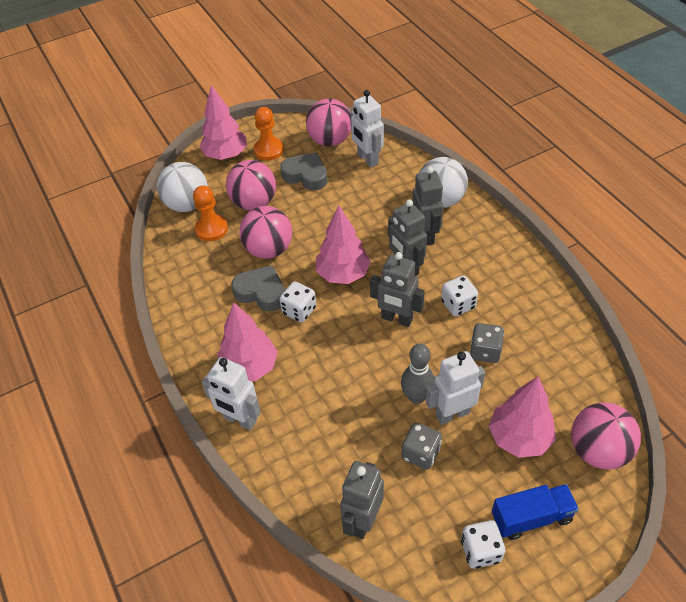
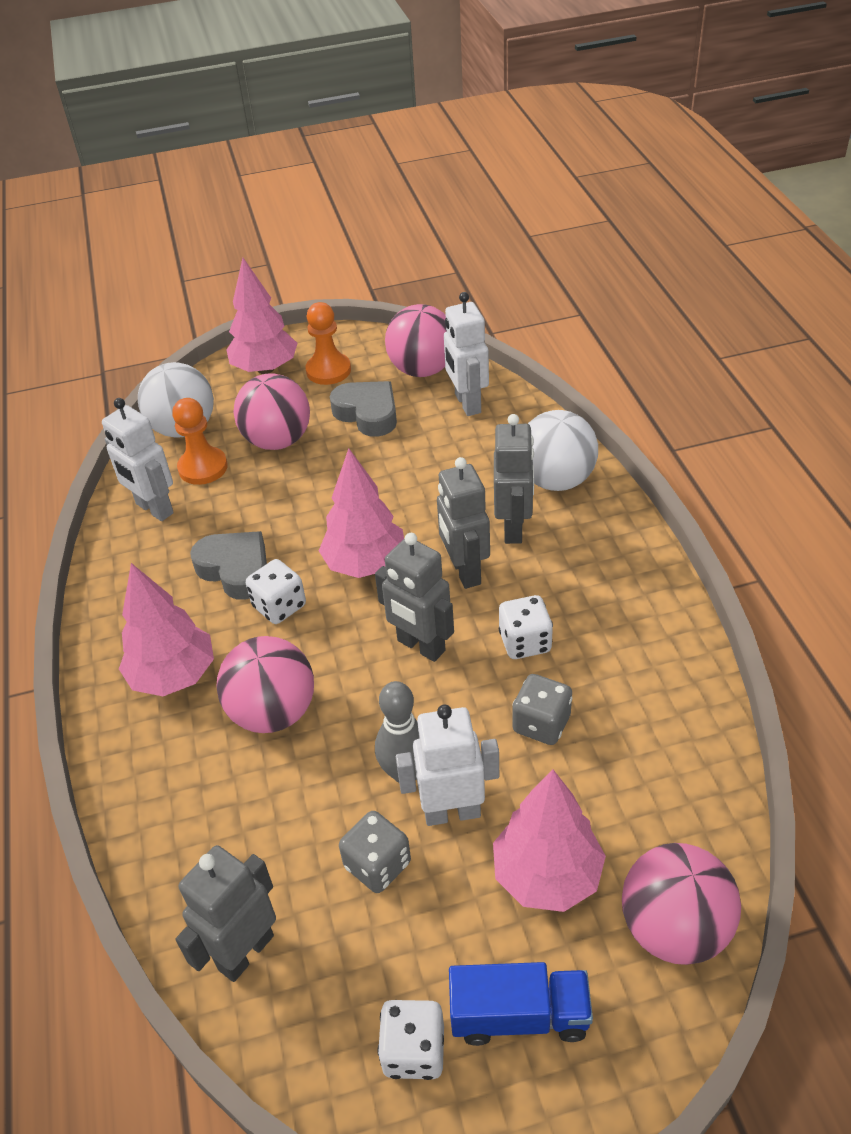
camera: 15 degrees right, 5 degrees down
(239, 419) = (127, 751): white robot -> white robot (154, 509)
(269, 249) = (271, 510): pink ball -> pink ball (273, 712)

